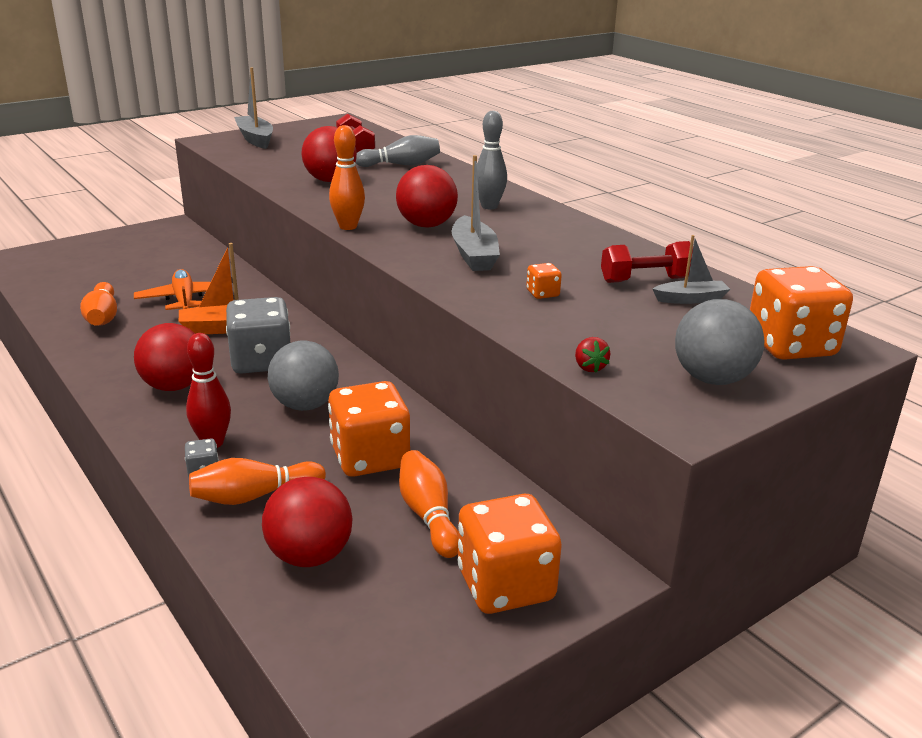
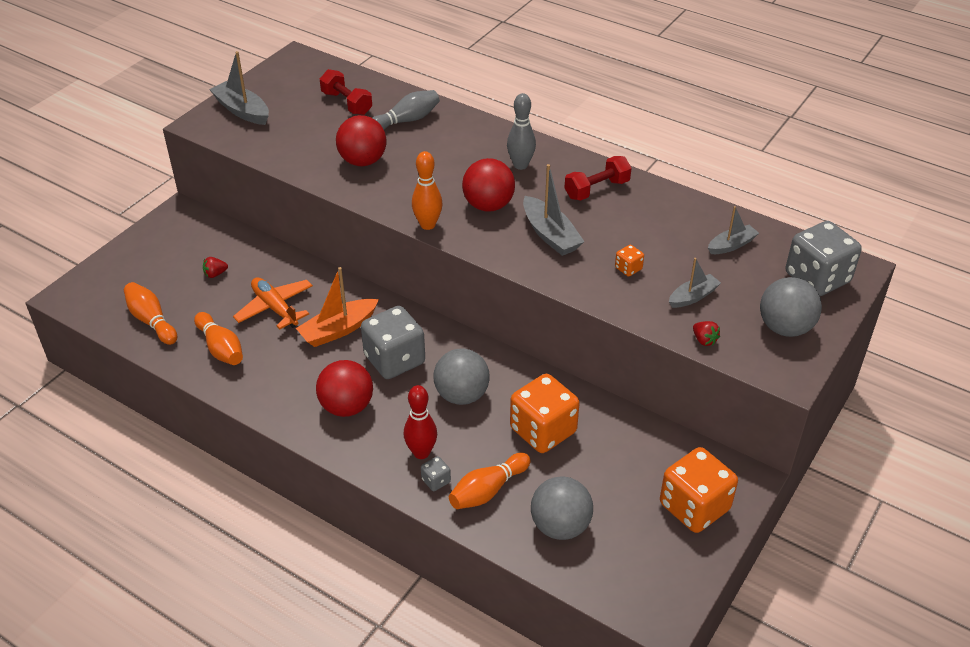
camera: 20 degrees left, 15 degrees up
(156, 268) = (215, 274): none -> red strawberry
(310, 555) = (560, 526): red ball -> grey ball
(428, 515) = (614, 468): orange bowling pin -> orange bowling pin (152, 321)
(605, 329) = (693, 297): none -> grey boat
(646, 280) = (690, 231): red dumbbell -> red dumbbell (596, 189)
(790, 345) = (817, 278): orange dice -> grey dice

